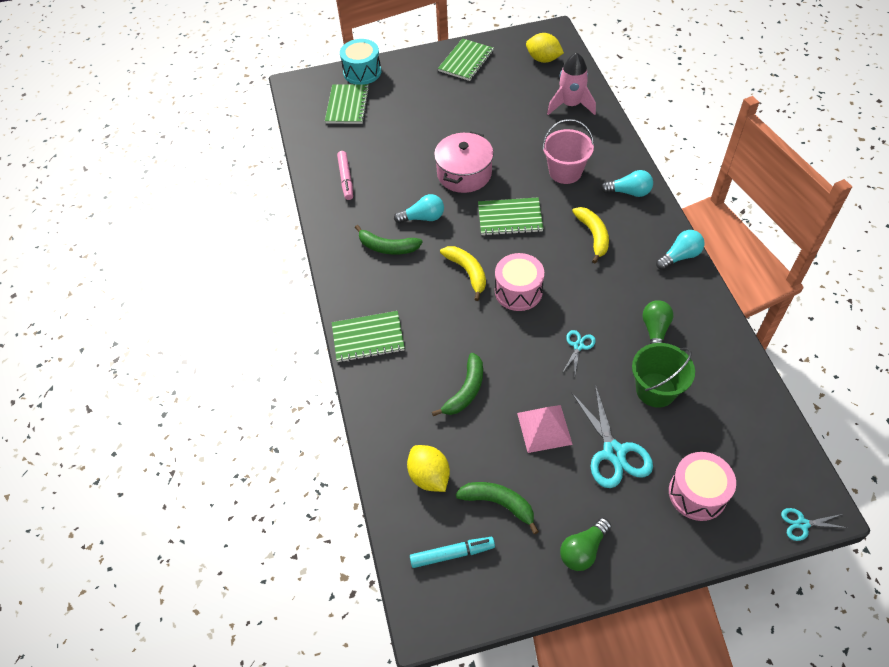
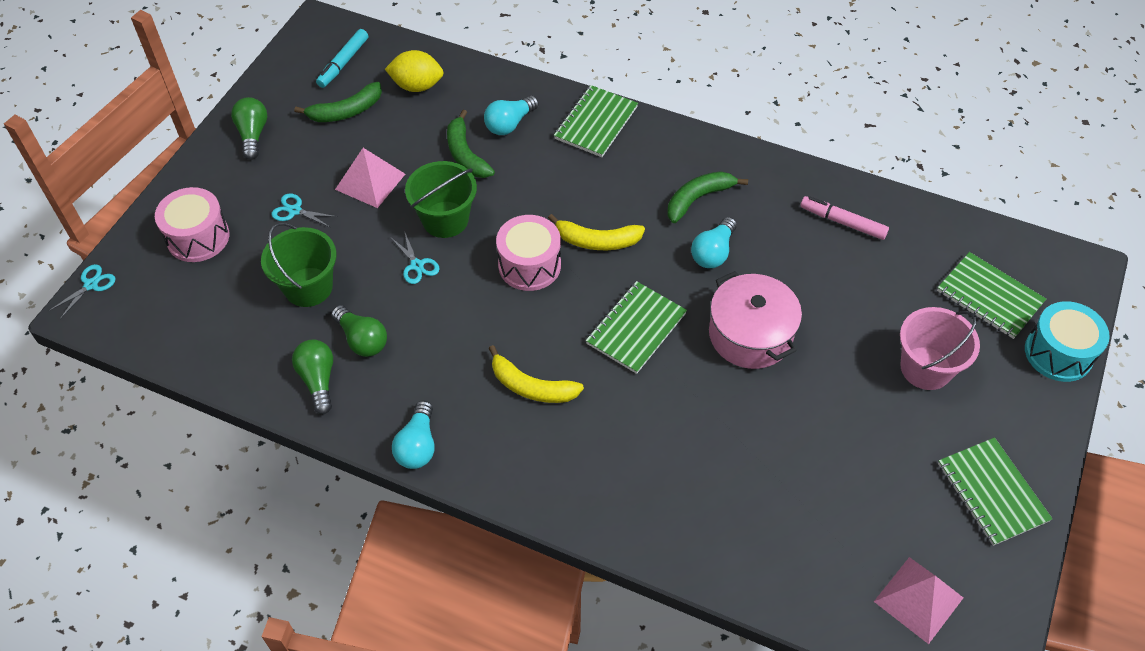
camera: 125 degrees right, 0 degrees up
(530, 359) = (445, 219): none -> green bucket
(543, 59) = (918, 599): yellow lemon -> pink pyramid
(565, 172) = (657, 439): pink bucket -> pink bucket (925, 368)
(570, 105) = (780, 550): pink rocket -> none
(614, 453) = (294, 210): turquoise scissors -> turquoise scissors, size x0.52
(629, 192) = (558, 479): turquoise light bulb -> turquoise light bulb (510, 124)
(701, 330) = (318, 380): none -> green light bulb

